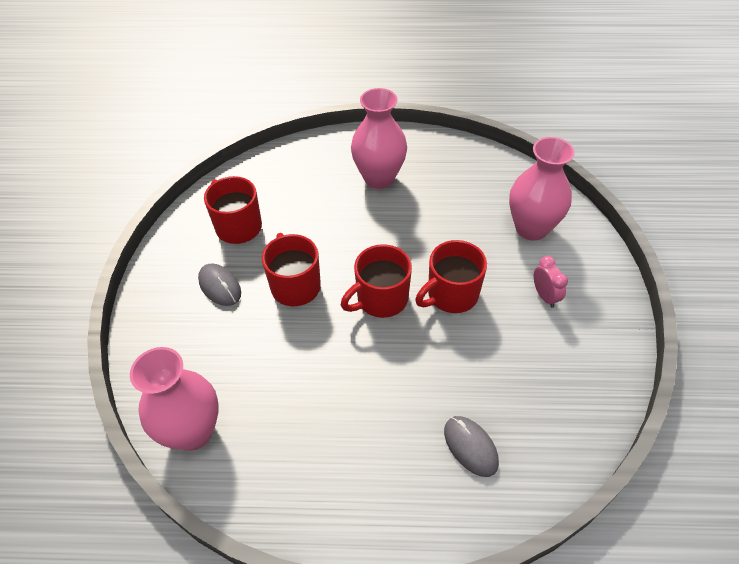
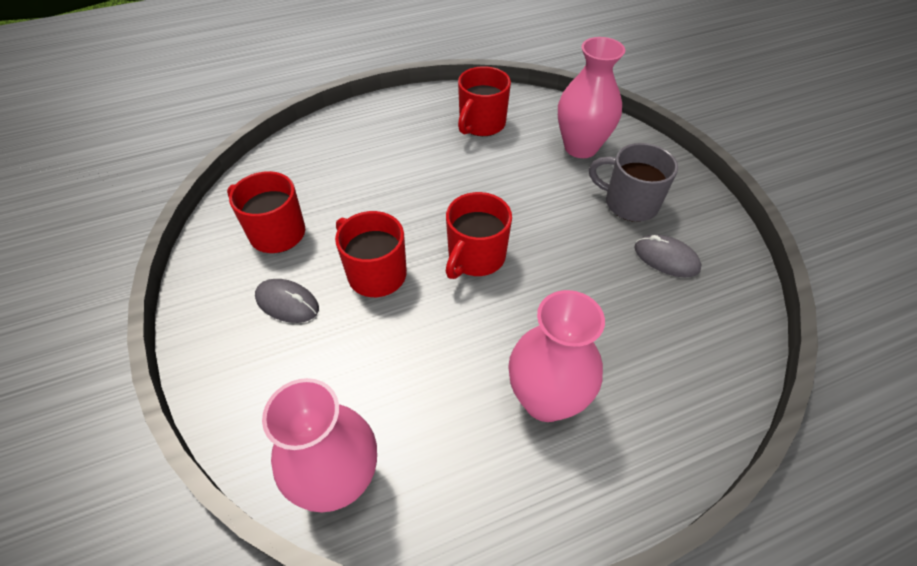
camera: 25 degrees left, 0 degrees up
(379, 178) = (407, 142): pink vase -> pink vase (546, 399)
(451, 295) = (543, 230): red mug -> red mug (481, 124)
(470, 447) = (649, 370): grey mouse -> grey mouse (666, 258)
(545, 296) = (629, 203): pink clock -> grey mug

